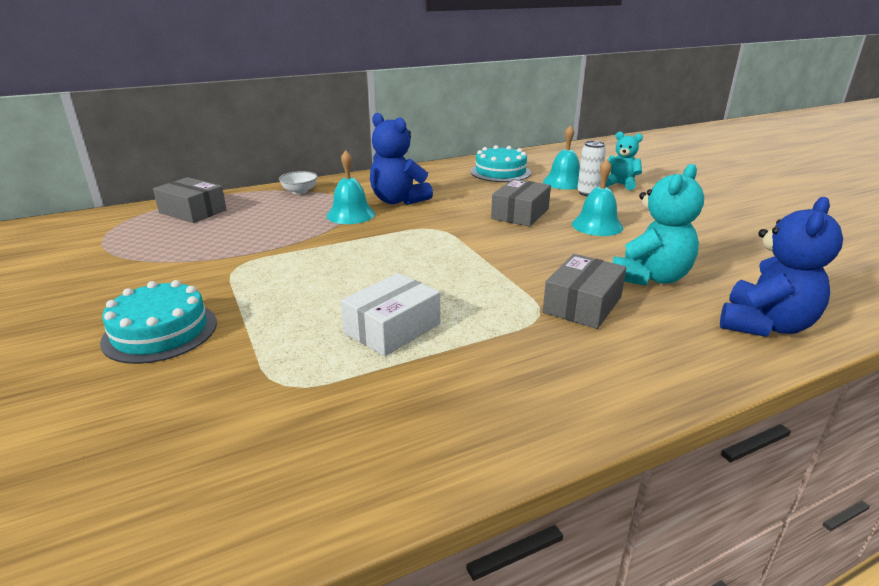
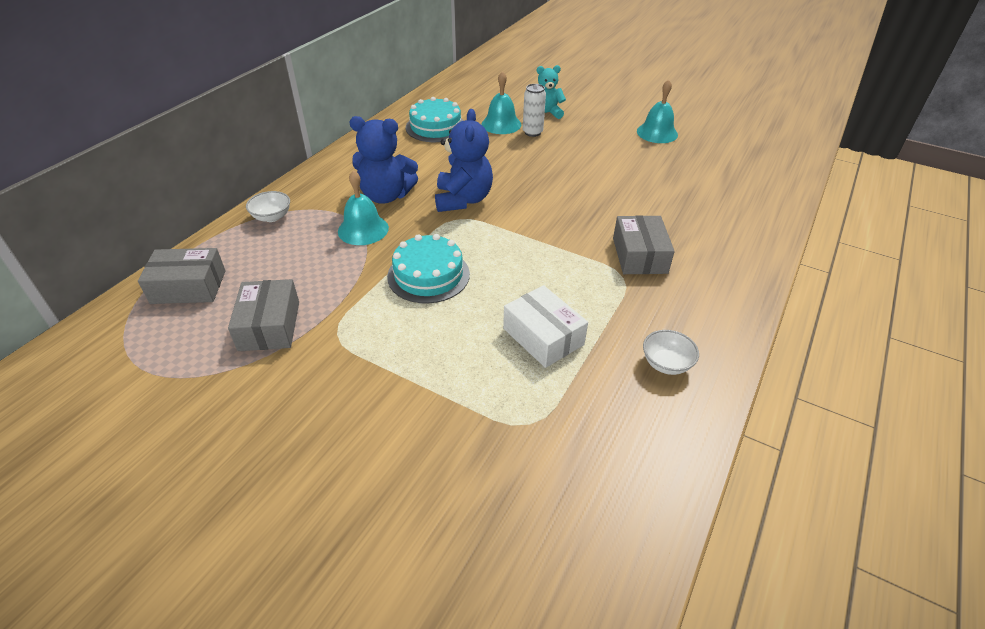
camera: 35 degrees left, 15 degrees up
(160, 331) = (367, 432): turquoise cake -> turquoise cake (428, 275)
(392, 328) = (543, 336): white box -> white box turned 45 degrees counterclockwise
(490, 400) = (666, 363): none -> white bowl
(520, 214) = (506, 176): grey box -> grey box (269, 326)
(597, 225) = (574, 169): turquoise bell -> turquoise bell (657, 133)
(650, 277) = (655, 211): turquoise teddy bear -> none
(765, 325) = (749, 227): blue teddy bear -> blue teddy bear (463, 200)

